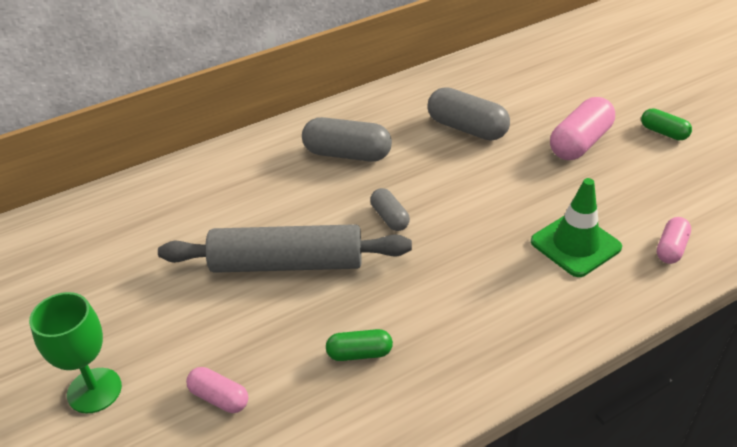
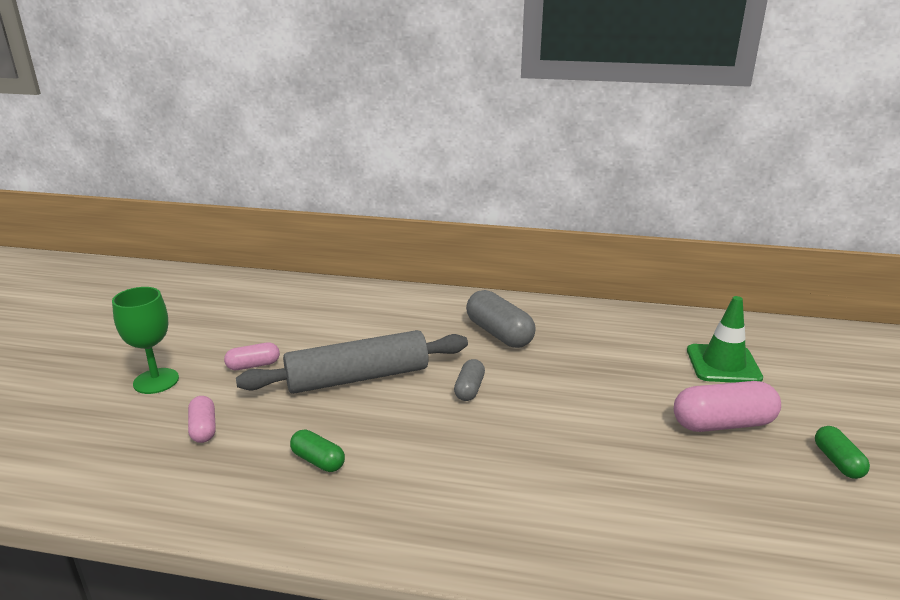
camera: 40 degrees right, 15 degrees down
(287, 263) = (358, 377): grey rolling pin -> grey rolling pin turned 60 degrees counterclockwise
(467, 128) = (624, 362): grey capsule -> none
(575, 244) = (600, 497): green traffic cone -> green traffic cone (723, 364)
(671, 248) = (700, 560): pink capsule -> pink capsule (253, 365)

